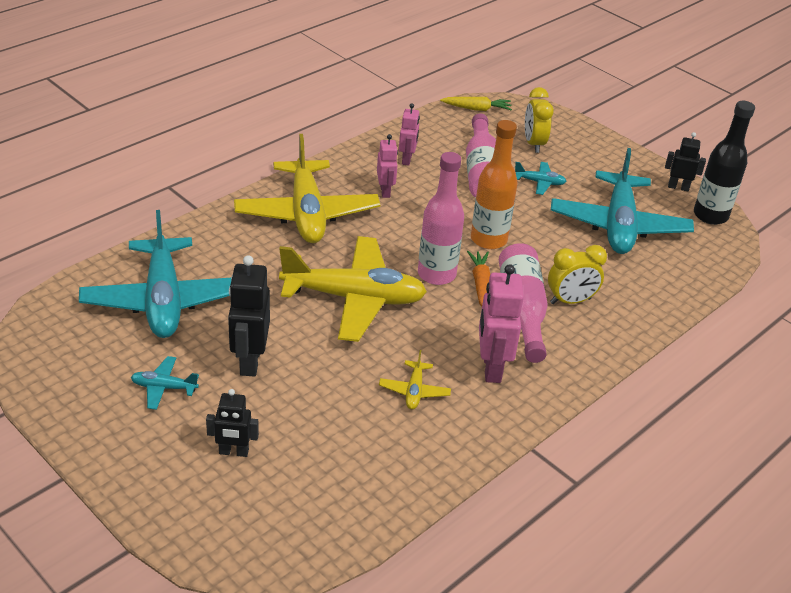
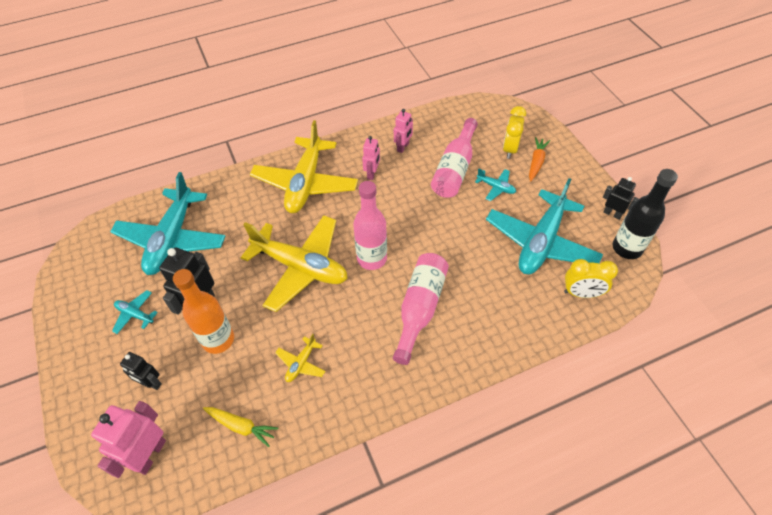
camera: 25 degrees right, 15 degrees up
(477, 109) = (481, 108): yellow carrot -> yellow carrot (241, 426)
(480, 284) = (400, 275): orange carrot -> orange carrot (536, 162)
(488, 239) = (428, 234): orange bottle -> orange bottle (218, 339)
(491, 368) = (369, 357): pink robot -> pink robot (150, 455)
(570, 301) = (463, 308): yellow clock -> yellow clock (581, 293)

